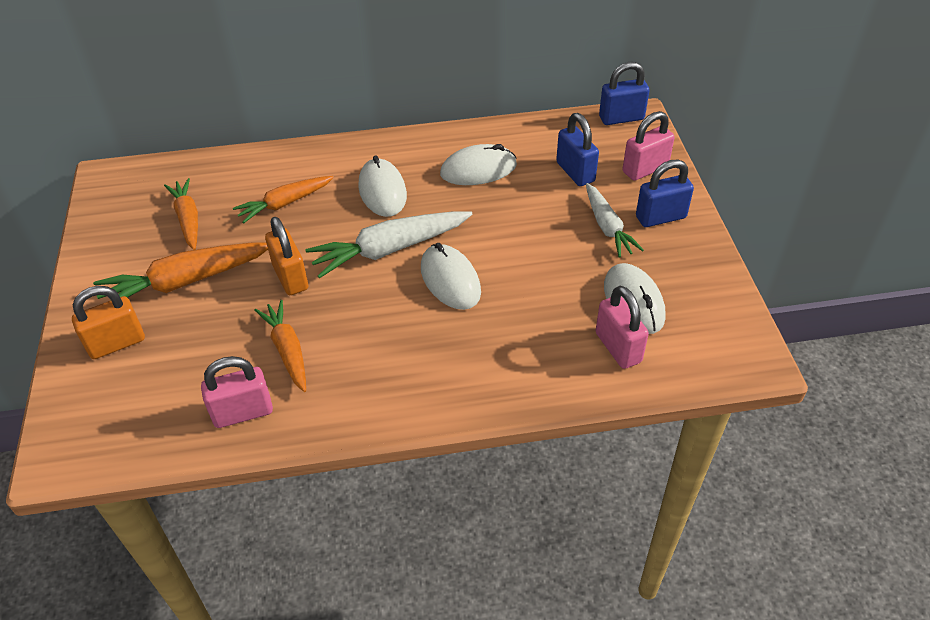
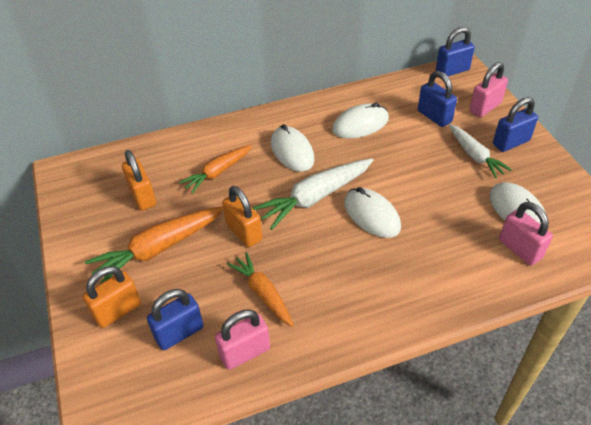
camera: 10 degrees left, 0 degrees up
(177, 379) = (179, 333): none -> blue padlock
(188, 219) = (142, 196): orange carrot -> orange padlock

